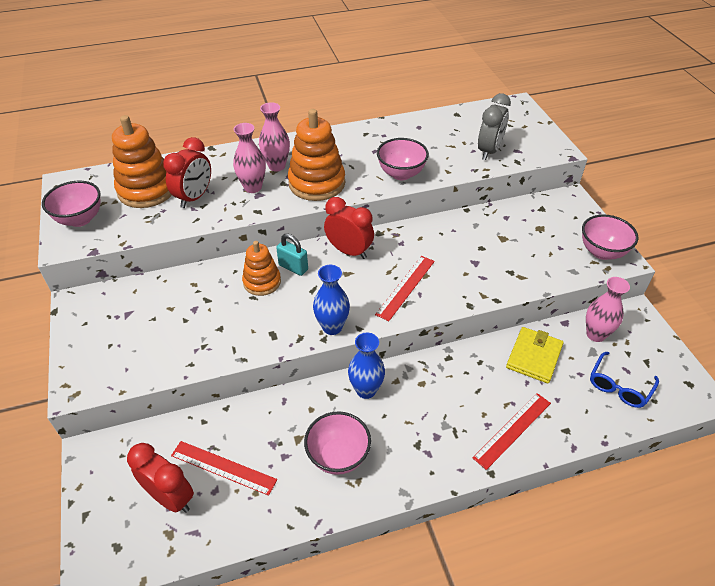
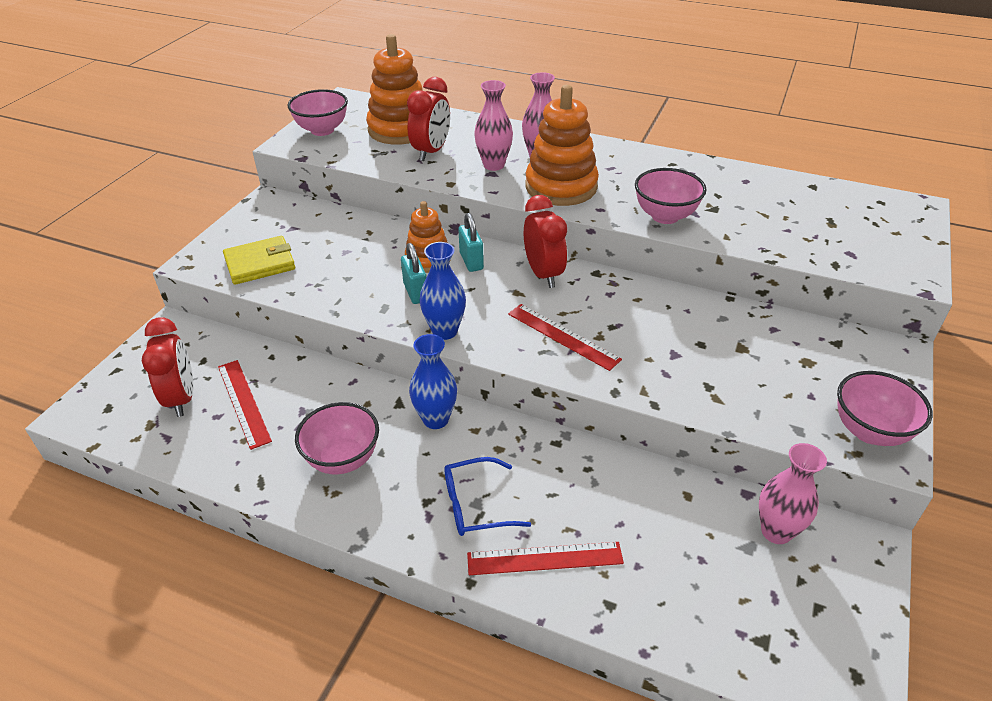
camera: 40 degrees right, 5 degrees down
(194, 197) = (431, 152): red clock -> red clock turned 45 degrees counterclockwise
(282, 311) = (415, 292): none -> turquoise padlock
(405, 287) = (563, 336): red ruler -> red ruler turned 60 degrees clockwise
(489, 151) = (809, 238): grey clock -> none
(534, 357) = (660, 504): yellow wallet -> yellow wallet (260, 263)
(619, 386) = (740, 608): blue glasses -> blue glasses (475, 505)

